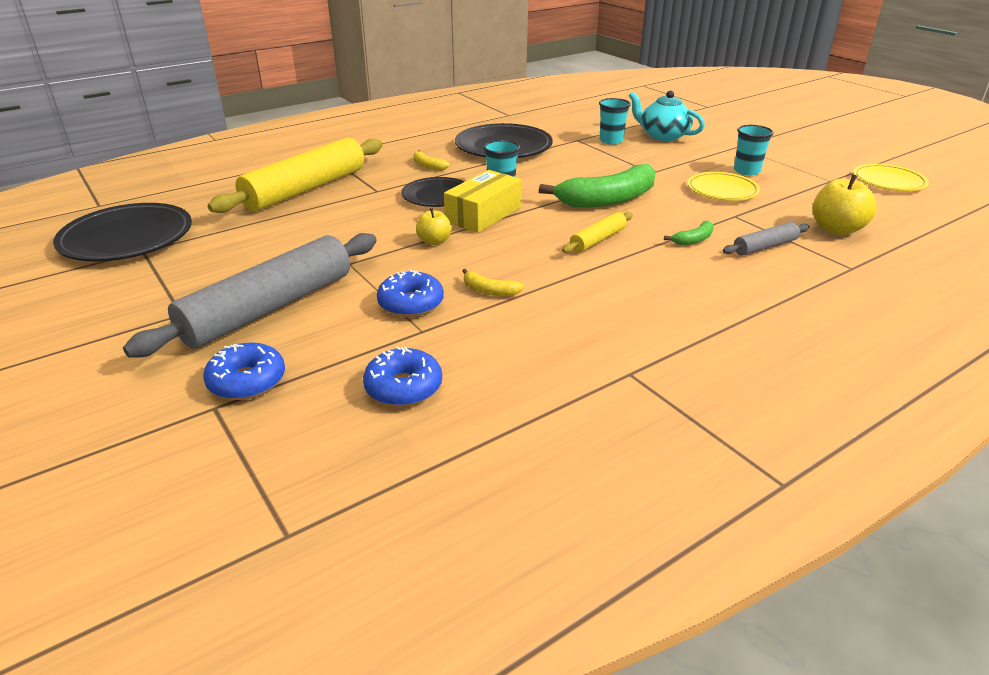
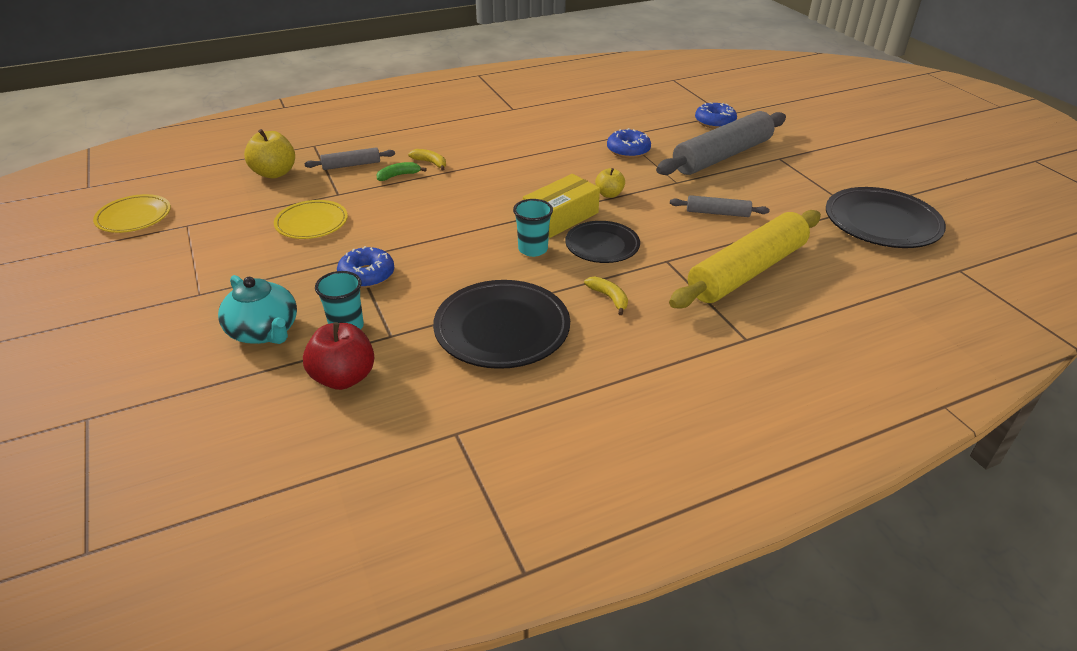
camera: 170 degrees left, 5 degrees up
(311, 233) = (717, 213): none -> grey rolling pin
(403, 387) = (631, 113): blue donut -> blue donut (367, 275)
(489, 291) = (574, 153): yellow banana -> yellow banana (430, 163)
(588, 124) = (344, 377): none -> red apple
(598, 240) = (474, 183): yellow rolling pin -> none
(607, 199) = (434, 223): green banana -> none
(746, 171) = (250, 247): turquoise cup -> none

